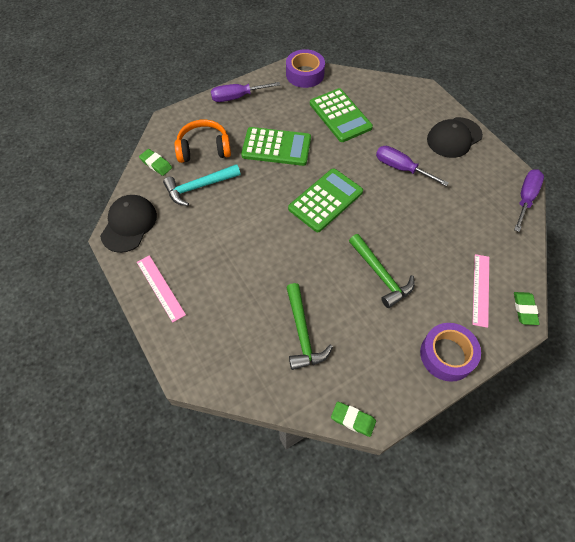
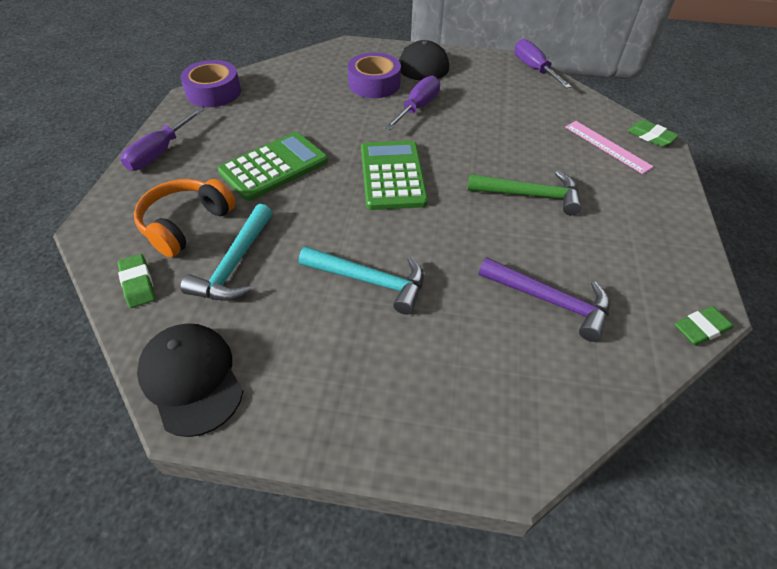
camera: 50 degrees left, 10 degrees down
(156, 164) = (138, 284): green eraser -> green eraser turned 75 degrees clockwise
(161, 287) = (342, 408): pink ruler -> none
(240, 246) = (370, 281): none -> turquoise hammer
(302, 333) = (550, 301): green hammer -> purple hammer
(340, 115) = (302, 103): green calculator -> none
(401, 168) = (417, 108): purple screwdriver -> purple screwdriver turned 135 degrees clockwise
(447, 355) = (665, 210): purple tape -> purple tape (374, 84)

